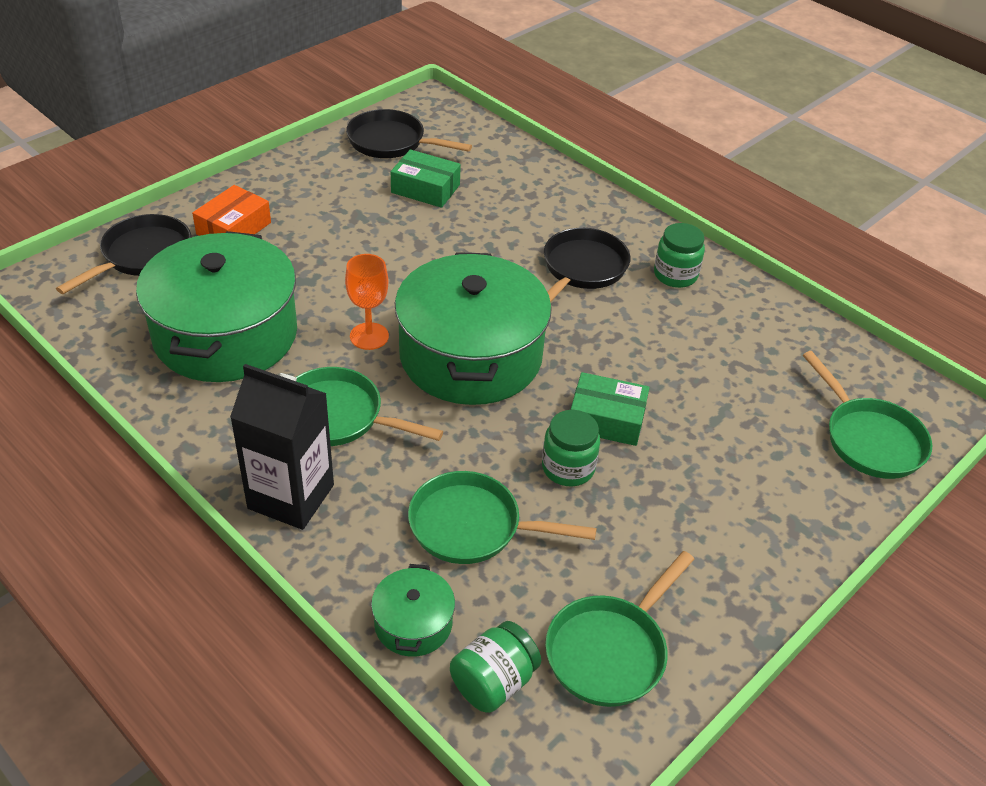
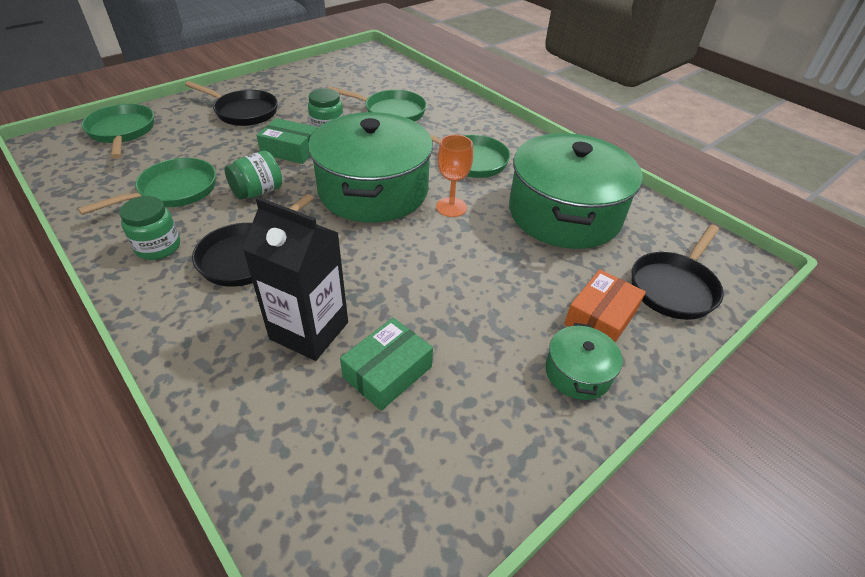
camera: 175 degrees left, 0 degrees up
(291, 497) = (491, 127): black carton -> black carton (309, 330)
(391, 142) = (429, 475): black pan -> black pan (243, 112)
(413, 623) = (425, 86): green pot -> green pot (577, 372)
(425, 189) = (387, 372): green box -> green box turned 75 degrees counterclockwise
(493, 682) = (392, 71): green jar -> green jar (258, 192)
(610, 651) = (337, 75): green pan -> green pan (173, 191)

